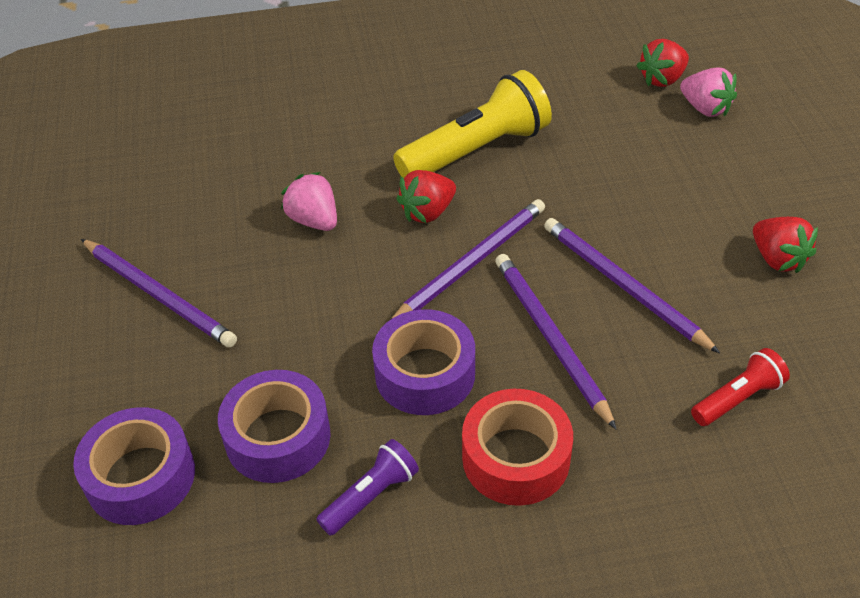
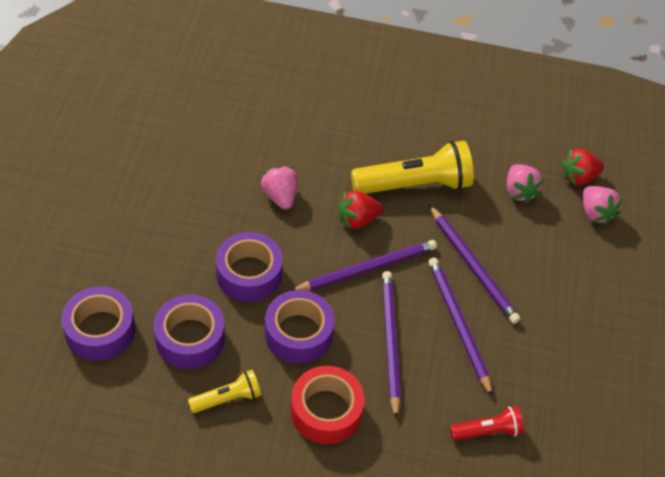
camera: 15 degrees right, 5 degrees up
(159, 295) = (159, 213): purple pencil -> purple pencil (473, 266)
(319, 325) = (249, 274): none -> purple tape
(370, 496) = (227, 398): purple flashlight -> yellow flashlight
(604, 116) = (519, 191): none -> pink strawberry
(777, 259) = (574, 347): red strawberry -> none

